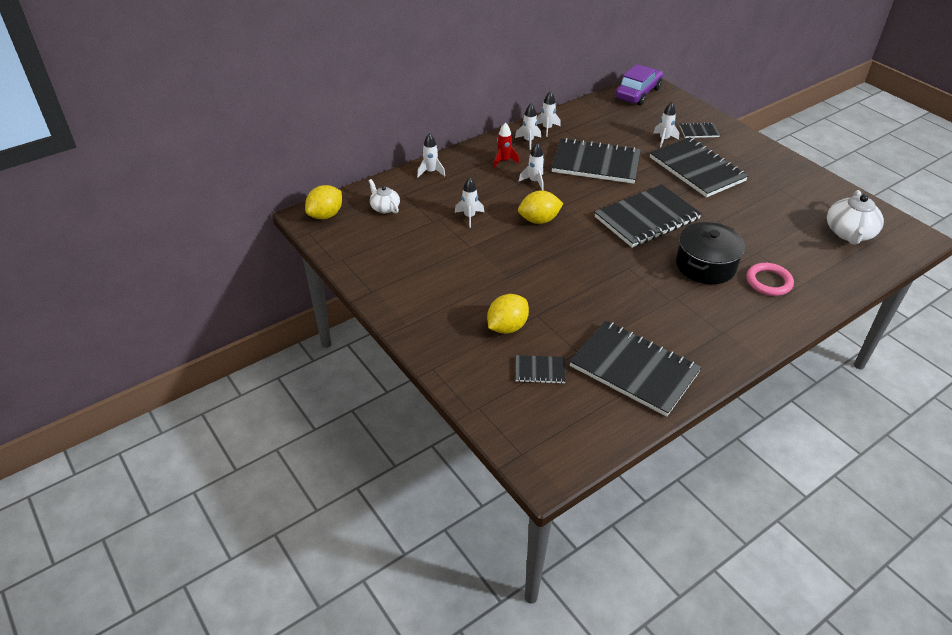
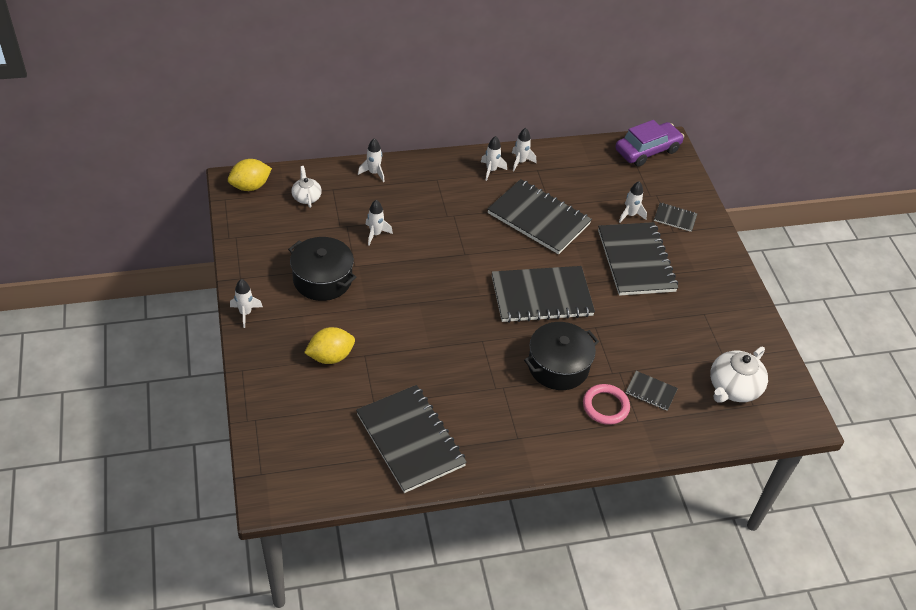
camera: 20 degrees right, 5 degrees up
(450, 267) = (322, 279): none -> black pot
(503, 161) = (450, 185): red rocket -> none
(534, 181) = (463, 218): white rocket -> white rocket (245, 313)
(539, 220) = (437, 261): yellow lemon -> none
(540, 370) = (329, 408): black notebook -> black notebook (651, 392)

